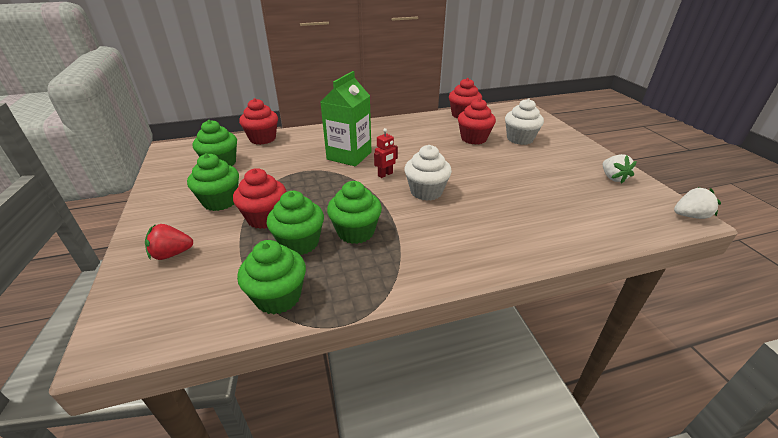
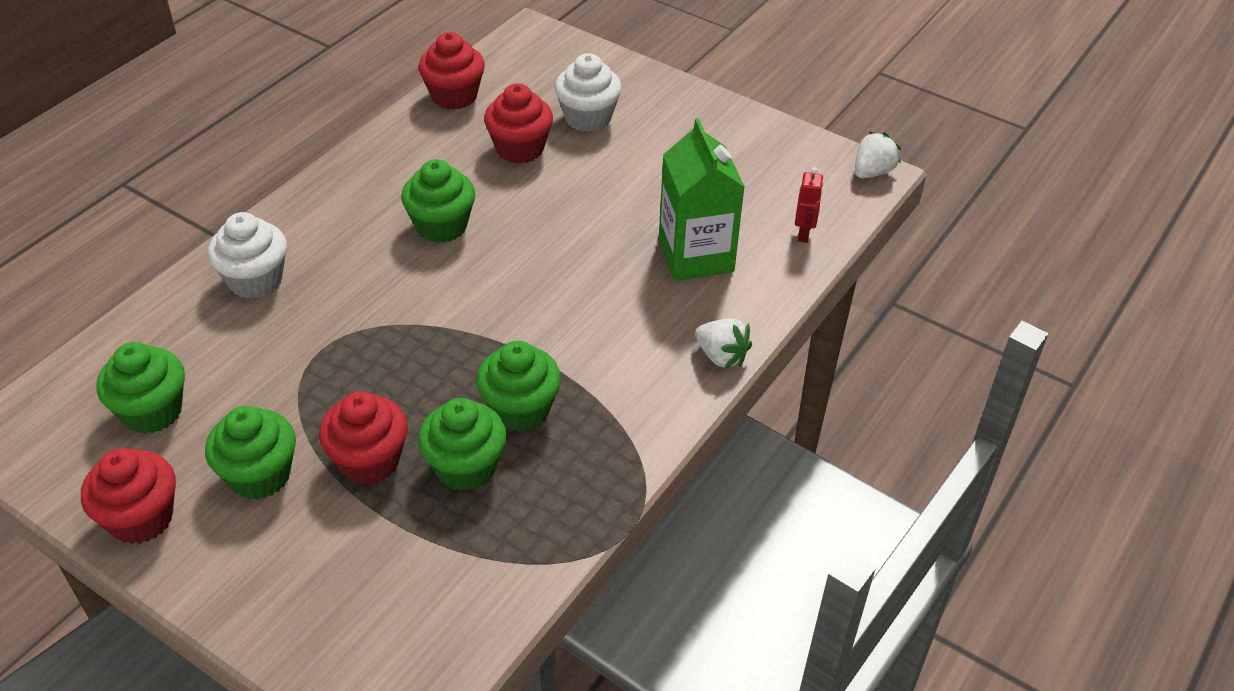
camera: 40 degrees left, 10 degrees up
(172, 254) = (309, 586): red strawberry -> none
(262, 139) = (153, 321): red cupcake -> red cupcake (141, 518)
(278, 297) = (526, 546): green cupcake -> green cupcake (441, 226)
(349, 156) = (359, 282): green carton -> green carton (696, 256)
(385, 174) = (458, 291): red robot -> red robot (804, 234)
(426, 191) = (546, 293): white cupcake -> white cupcake (255, 280)
(613, 178) = (758, 144): white strawberry -> white strawberry (721, 356)

